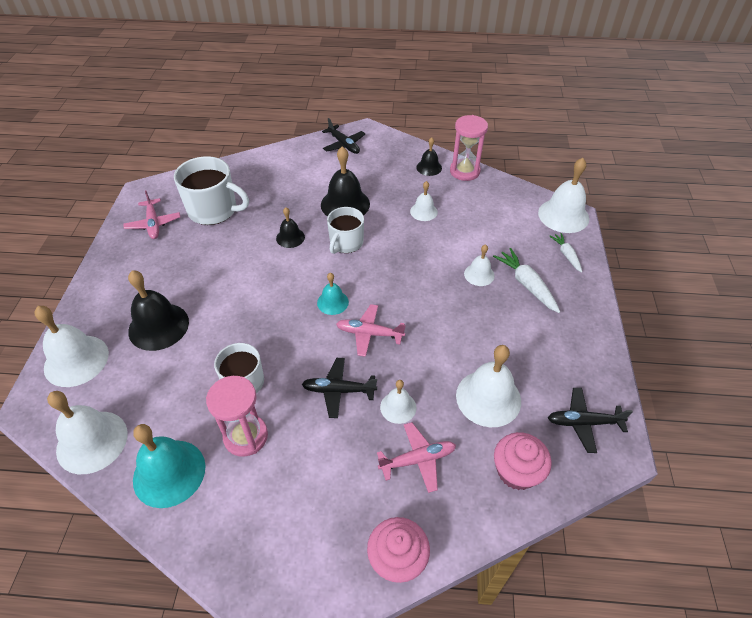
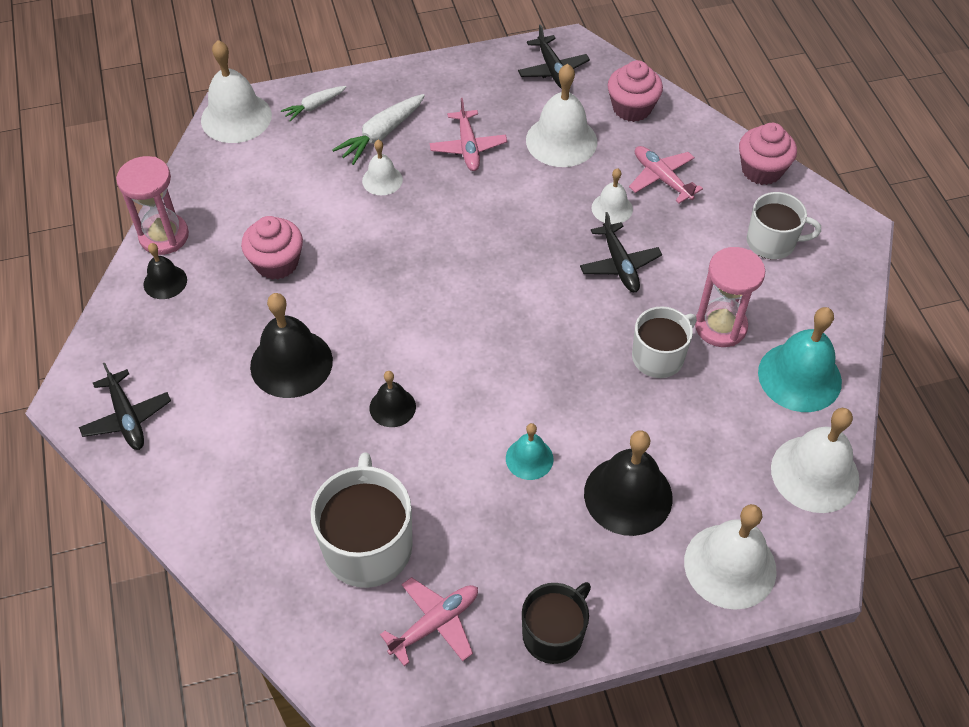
camera: 110 degrees left, 5 degrees up
(109, 266) = (554, 634): none -> black mug
(332, 302) = (494, 313): turquoise bell -> turquoise bell (529, 458)
(344, 145) = (127, 417): black plane -> black plane turned 120 degrees clockwise
(346, 243) = (377, 334): white mug -> white mug (772, 242)
(369, 333) = (527, 261): pink plane -> pink plane (468, 147)
(423, 211) = (276, 263): white bell -> pink cupcake

